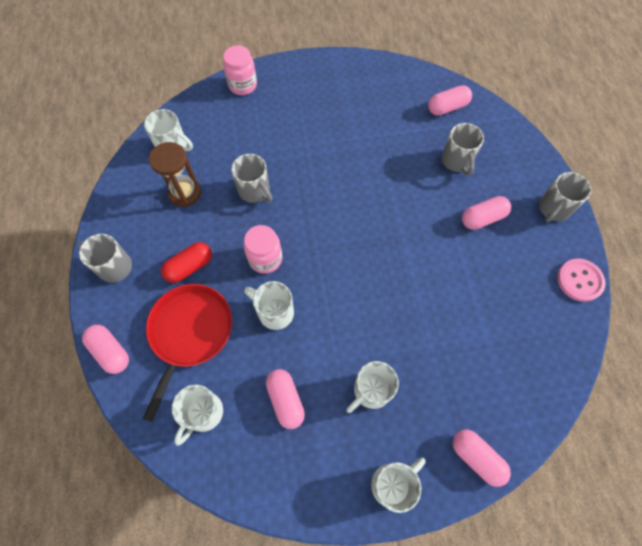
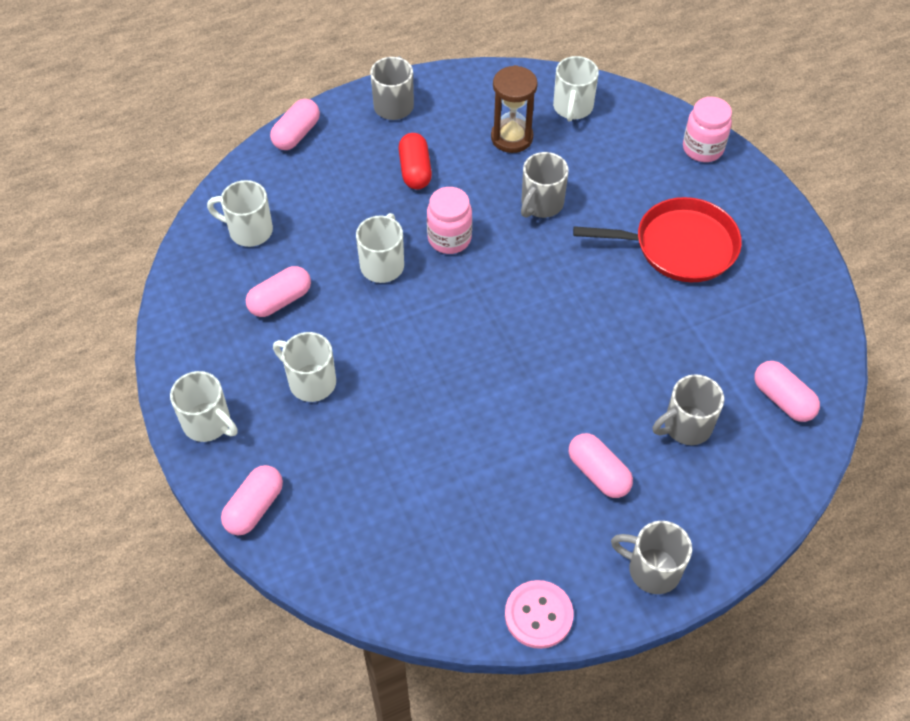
camera: 75 degrees right, 10 degrees down
(189, 267) = (415, 170): red capsule -> red capsule turned 45 degrees clockwise
(190, 333) = (335, 193): red pan -> red pan (679, 246)

